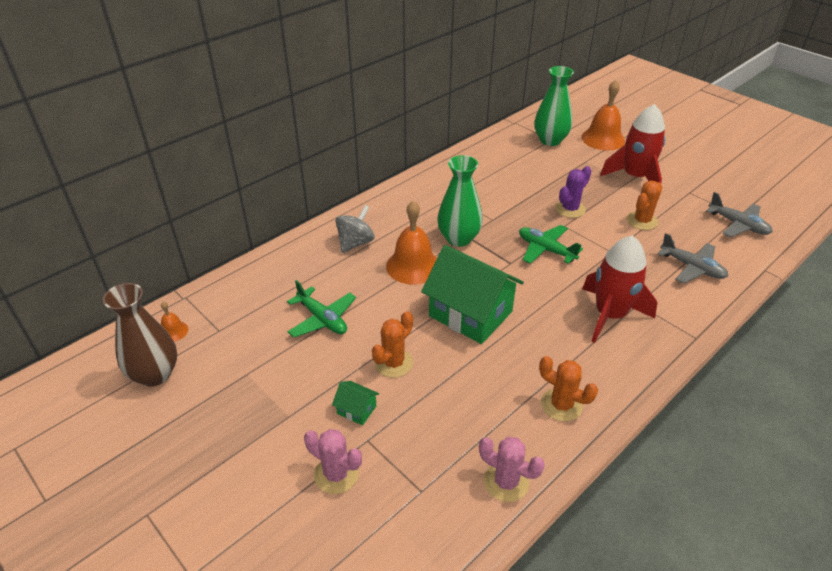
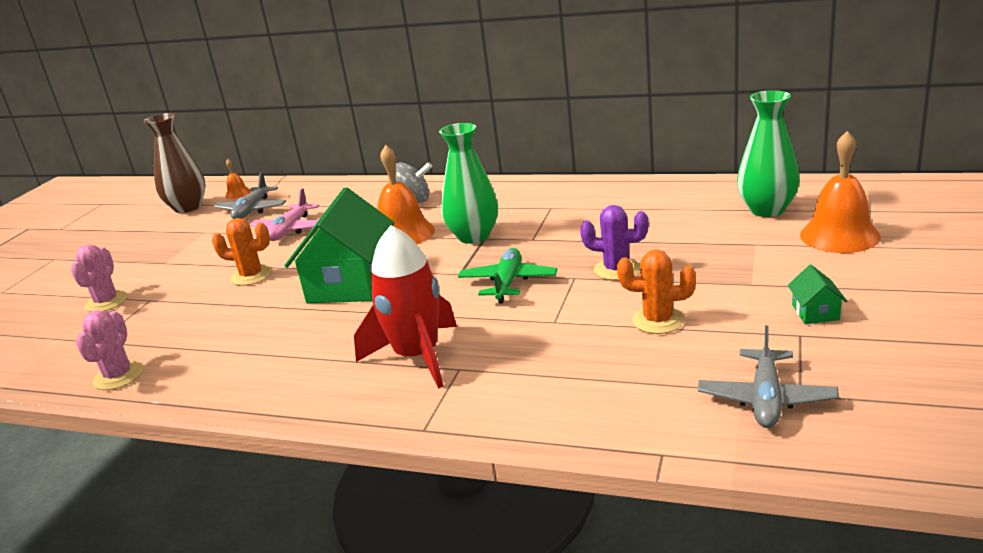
camera: 65 degrees right, 15 degrees down
(322, 319) = (290, 230): green plane -> pink plane
(356, 410) = (183, 283): green house -> green house (815, 312)
(561, 405) = (238, 372): orange cactus -> none
(635, 177) = (770, 285): red rocket -> none
(692, 268) = (587, 387): grey plane -> grey plane (252, 210)

